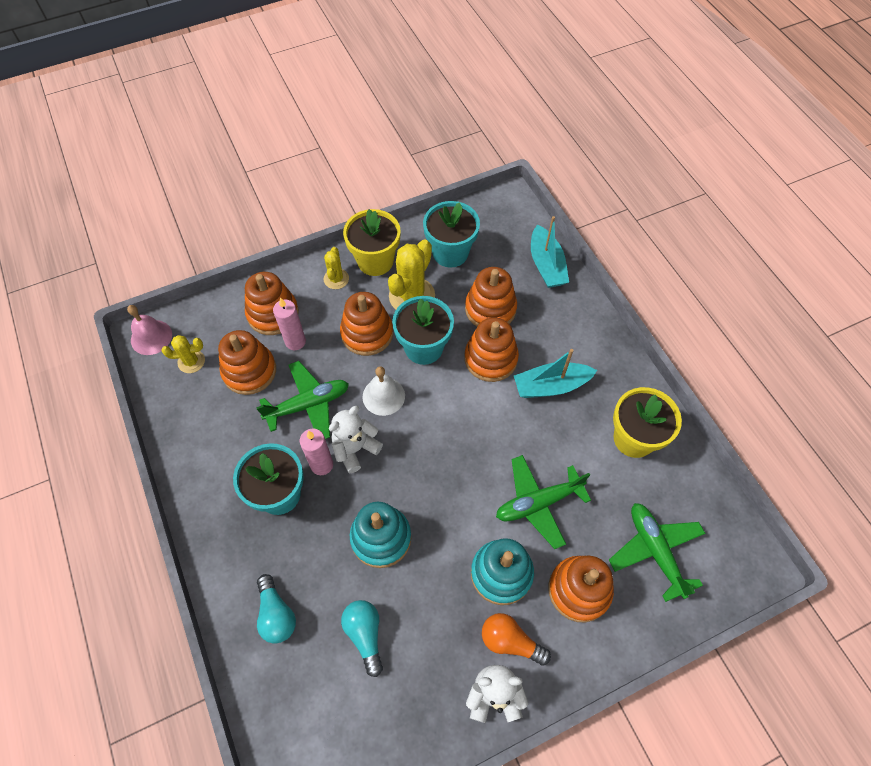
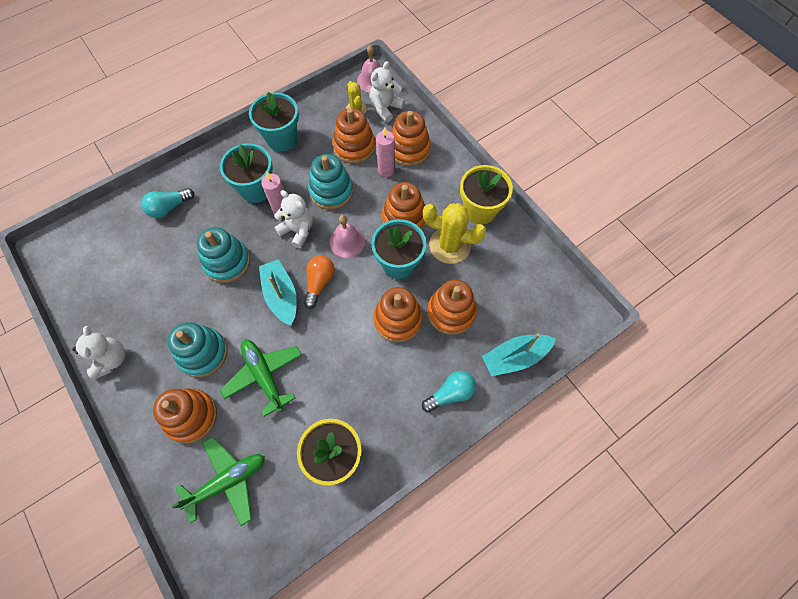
camera: 80 degrees right, 5 degrees up
(202, 329) = (385, 108): none -> white teddy bear
(308, 405) = (331, 191): green plane -> turquoise stacking toy
(336, 279) = (453, 185): yellow cactus -> none
(365, 634) = (155, 265): turquoise light bulb -> turquoise light bulb (450, 394)
(383, 396) = (347, 241): white bell -> pink bell
(450, 253) = (506, 269): turquoise flower pot -> turquoise flower pot (282, 139)
(510, 641) = (150, 366): orange light bulb -> orange light bulb (319, 283)
(551, 386) = (378, 375): turquoise boat -> turquoise boat (281, 296)

